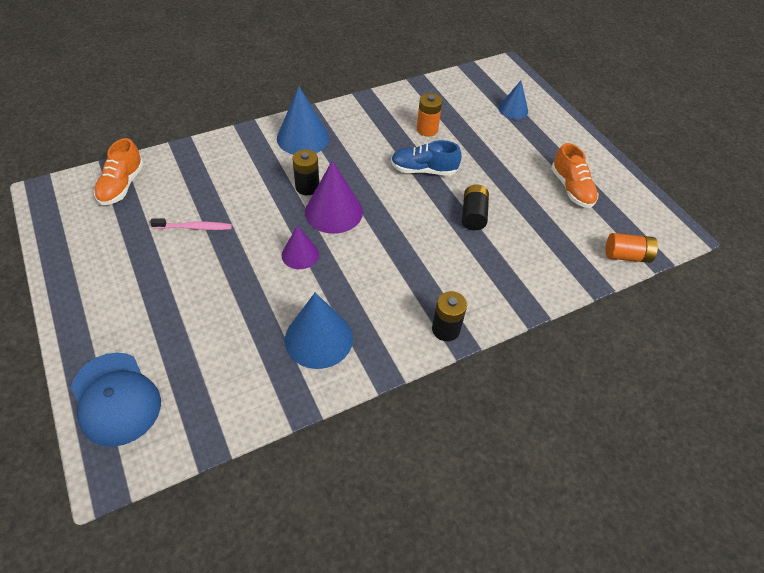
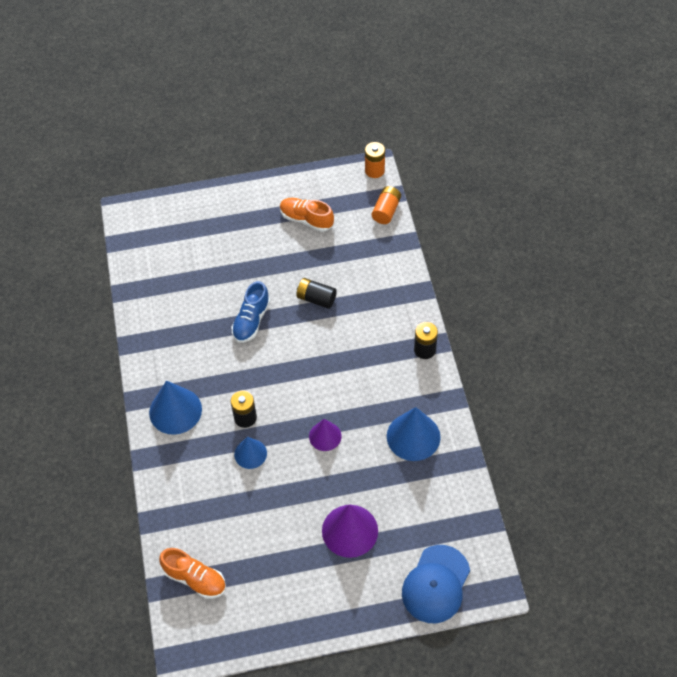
camera: 70 degrees left, 5 degrees up
(115, 398) = (436, 584): blue cap -> blue cap turned 135 degrees clockwise
(194, 227) = (270, 517): pink toothbrush -> none
(334, 211) = (282, 402): purple cone -> purple cone (350, 530)
(427, 129) = (197, 304): orange battery -> orange battery (374, 170)
(513, 109) = (192, 227): blue cone -> blue cone (250, 453)
(571, 188) = (306, 220): orange shoe -> orange shoe turned 150 degrees counterclockwise

